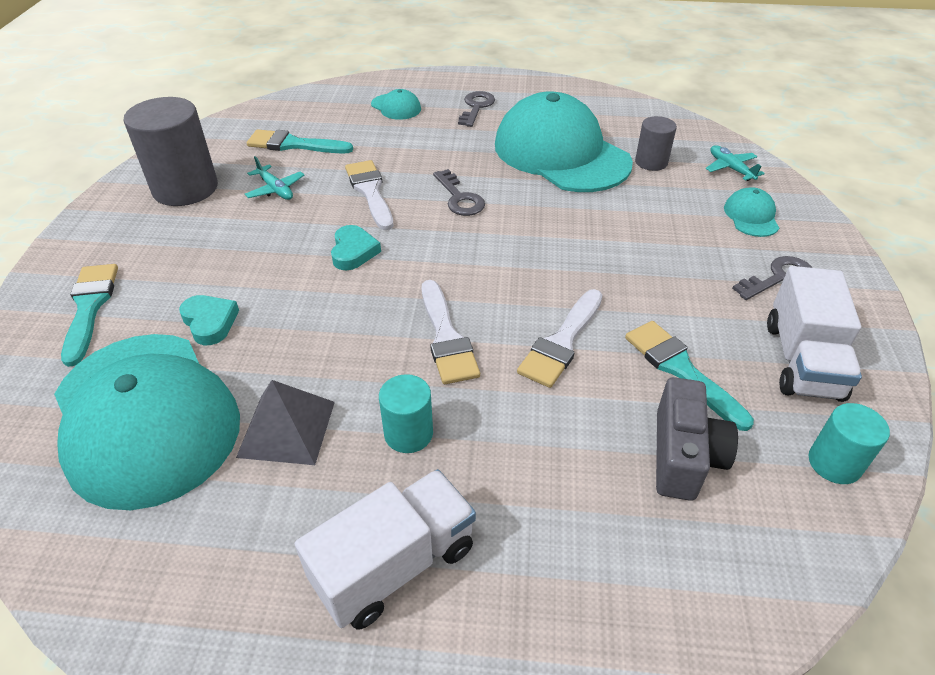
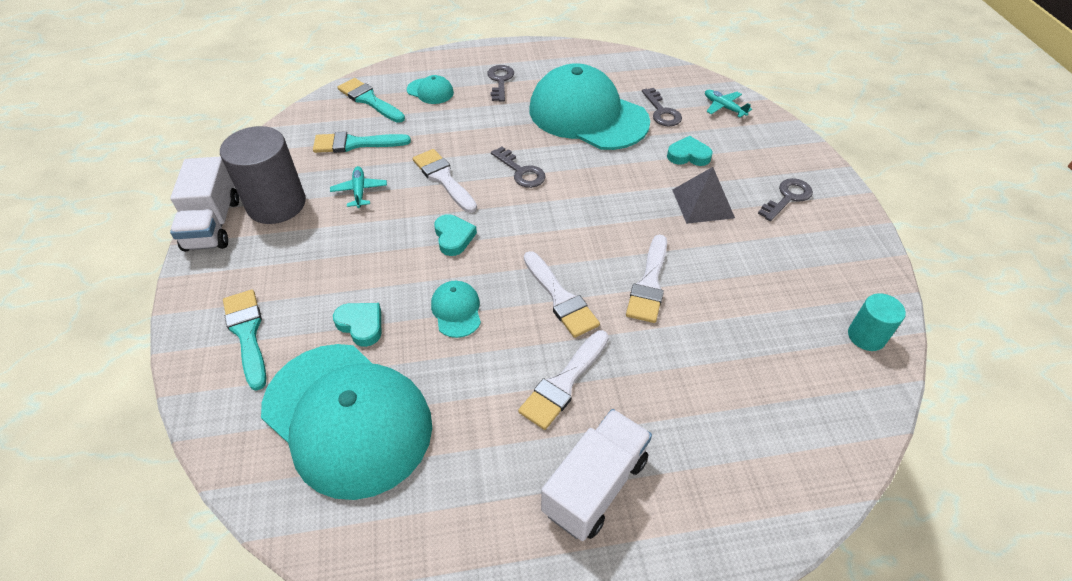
camera: 15 degrees left, 5 degrees up
(275, 189) = (359, 191): turquoise plane -> turquoise plane turned 135 degrees counterclockwise
(286, 428) = (467, 401): grey pyramid -> grey pyramid (702, 203)
(408, 433) = (563, 383): turquoise cylinder -> white brush
(651, 162) = (661, 112): grey cylinder -> grey key
(666, 212) = (688, 155): none -> turquoise heart
(680, 369) = (742, 287): turquoise brush -> turquoise brush (369, 100)
(683, 456) = (766, 354): grey camera -> none
(751, 216) = (752, 148): turquoise cap -> turquoise cap (456, 310)
(802, 360) = (823, 262): white truck -> white truck (213, 224)

